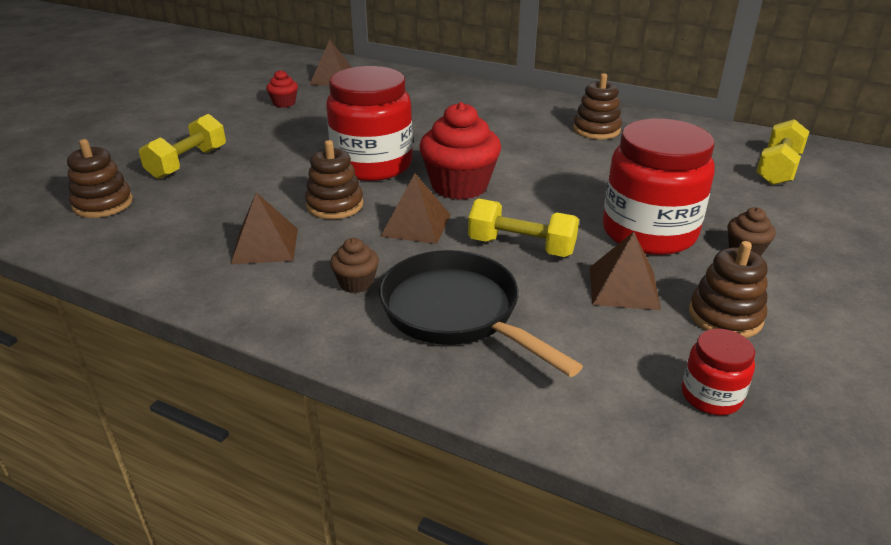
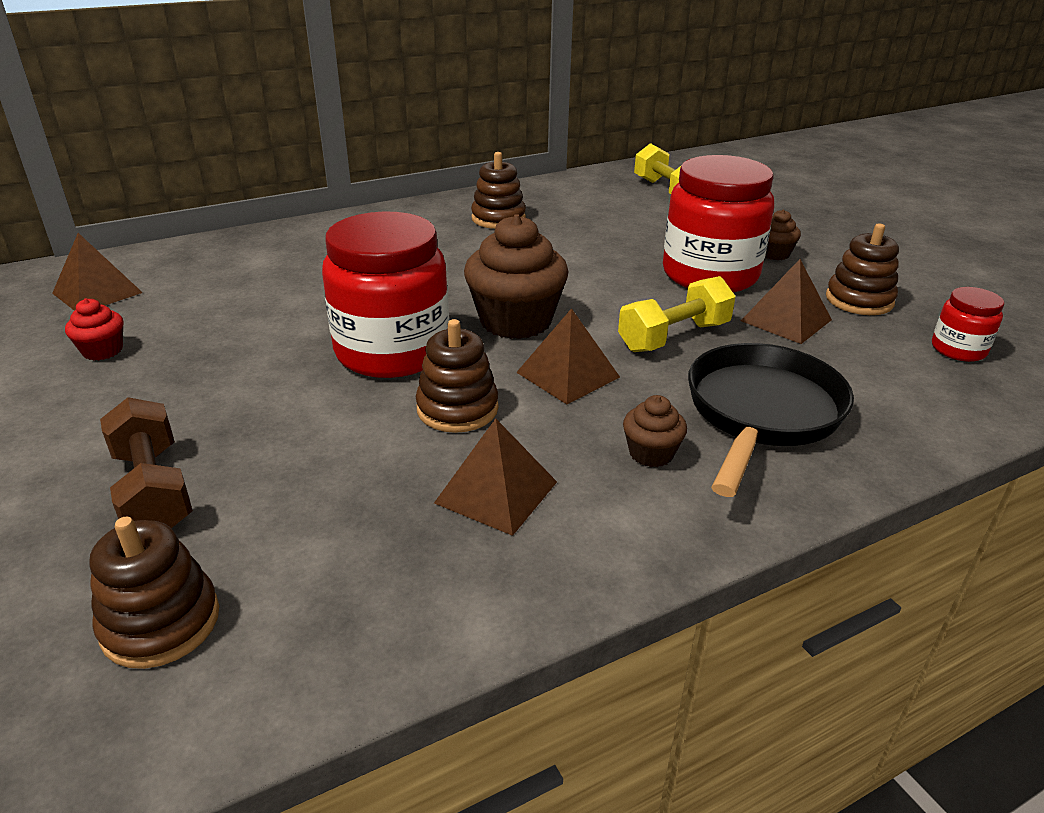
camera: 55 degrees left, 0 degrees up
(188, 163) = (153, 490): yellow dumbbell -> brown dumbbell
(457, 313) = (761, 414): black pan -> black pan turned 120 degrees clockwise
(459, 186) = (515, 321): red cupcake -> brown cupcake

